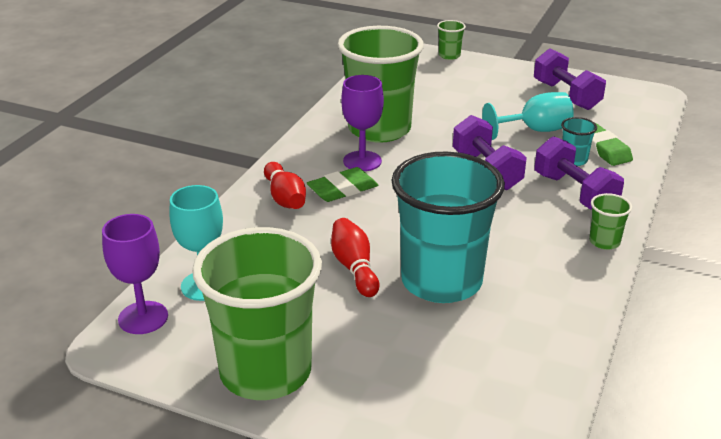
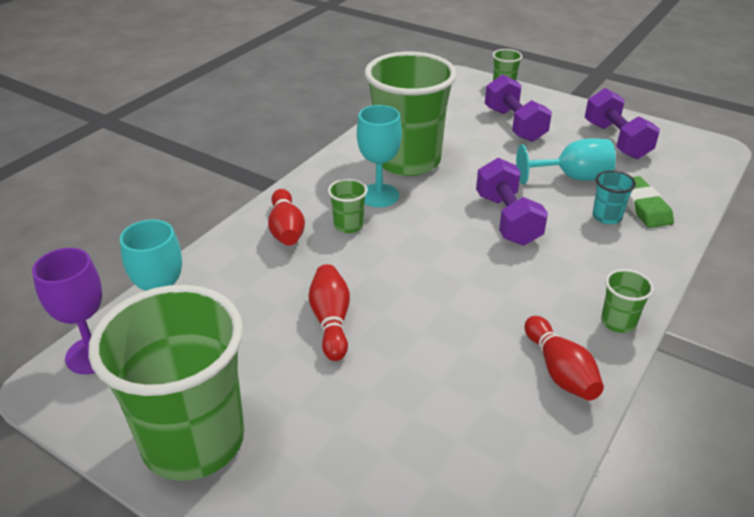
camera: 10 degrees right, 5 degrees up
(342, 189) = (348, 226): green eraser -> green cup
(362, 161) = (379, 195): purple goblet -> turquoise goblet
(441, 281) = (420, 350): turquoise cup -> none
(565, 283) = (560, 371): none -> red bowling pin
(574, 193) = (598, 257): purple dumbbell -> purple dumbbell (514, 125)

